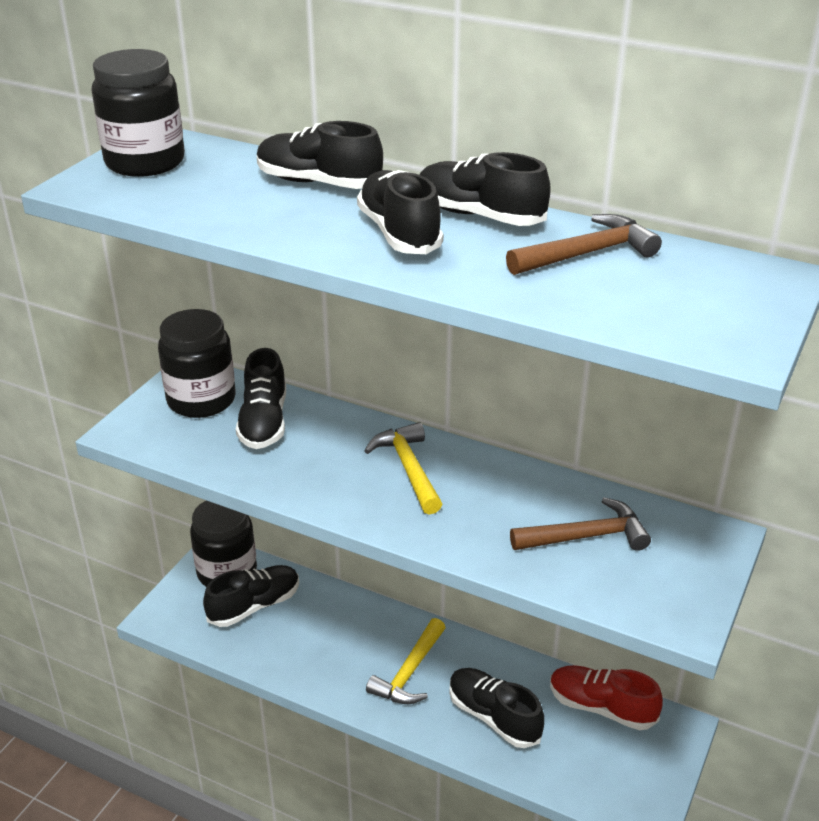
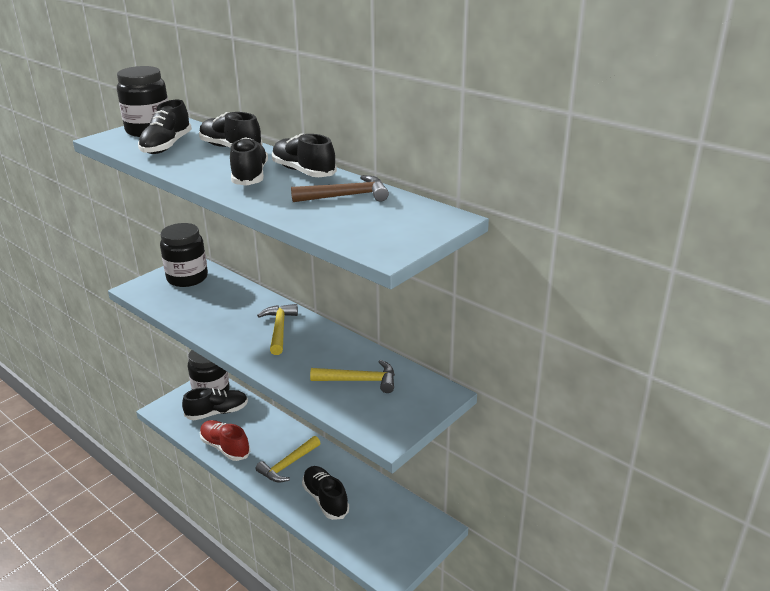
camera: 15 degrees right, 5 degrees down
(264, 422) = (214, 294): black shoe -> black shoe (166, 146)
(586, 537) = (359, 381): brown hammer -> yellow hammer
(601, 707) = (395, 507): red shoe -> red shoe (225, 447)

